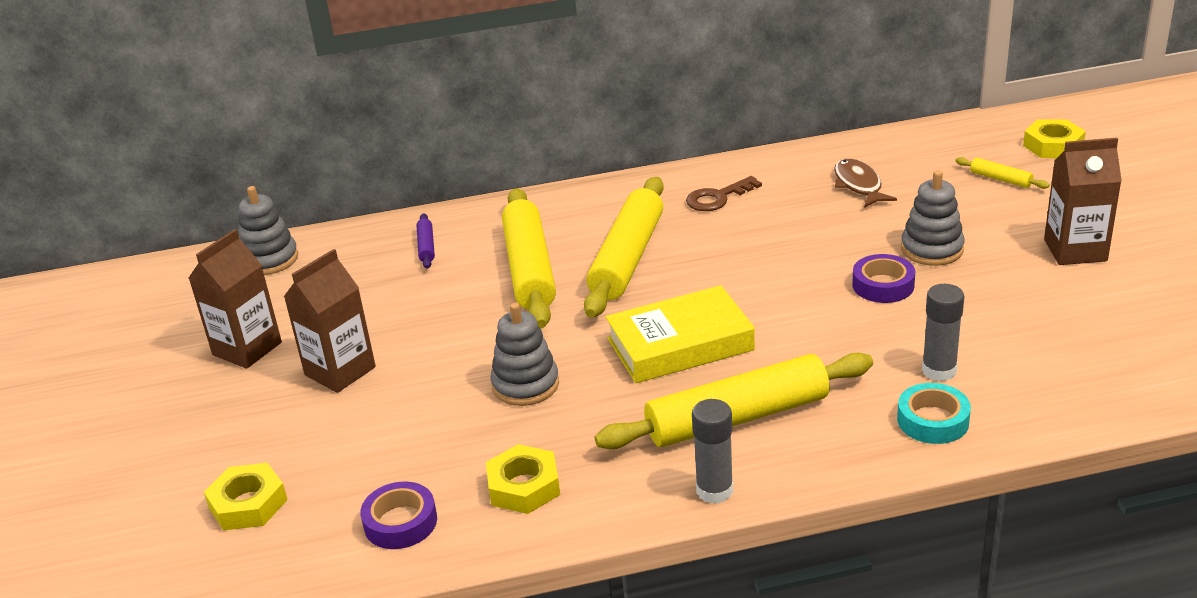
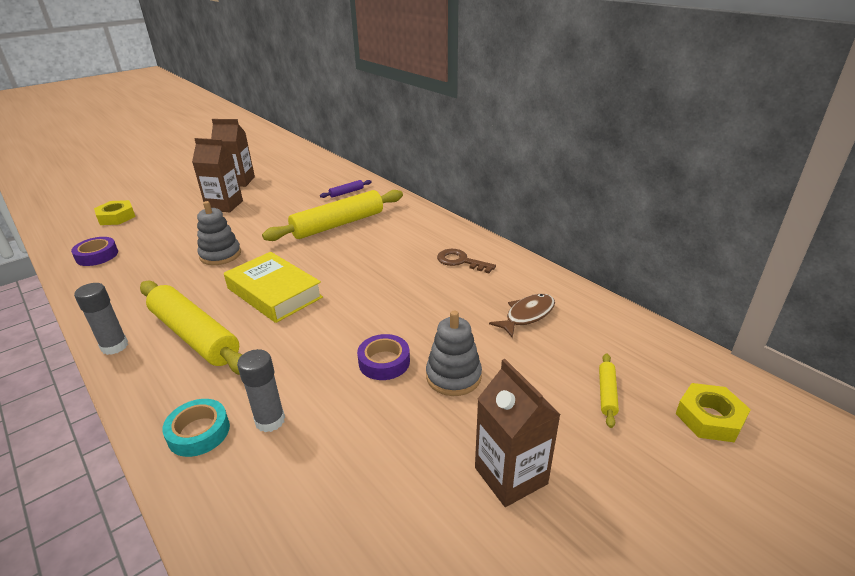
camera: 60 degrees right, 0 degrees up
(269, 260) = (315, 164): grey stacking toy -> none
(524, 486) = (124, 280): yellow nut -> none
(627, 258) = (365, 250): yellow rolling pin -> none

